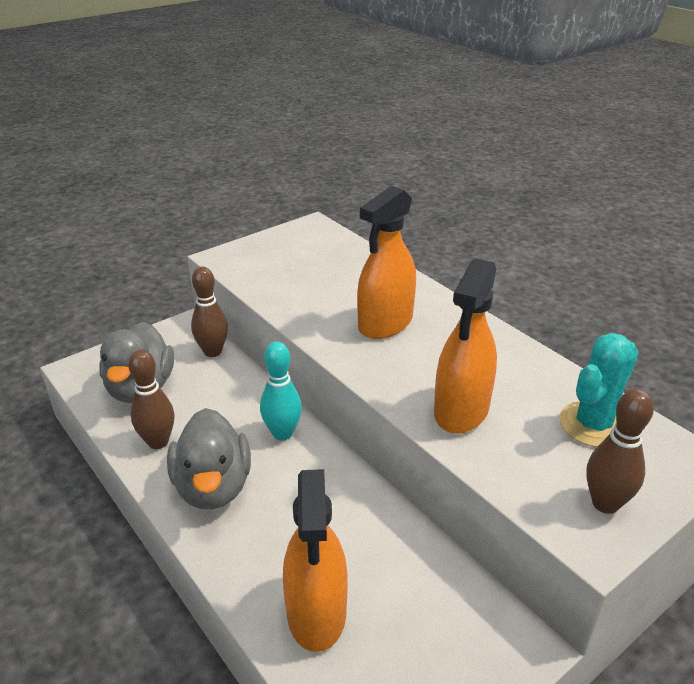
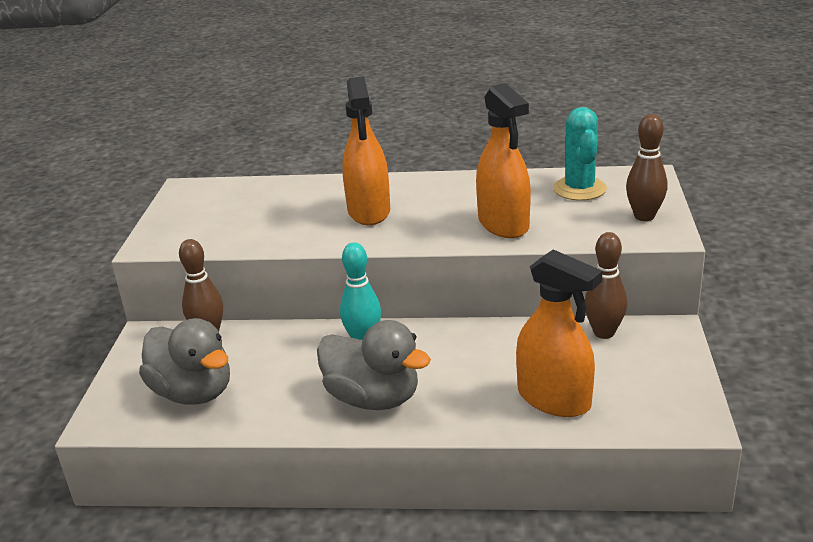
camera: 45 degrees left, 5 degrees down
(158, 442) = (279, 408): brown bowling pin -> brown bowling pin (604, 333)

